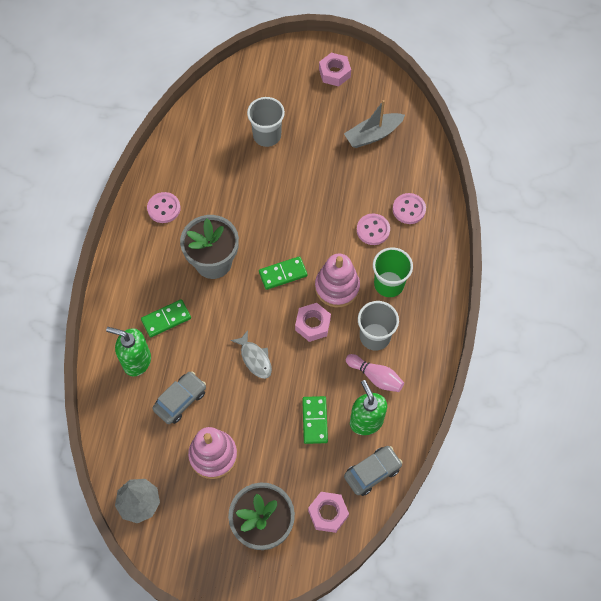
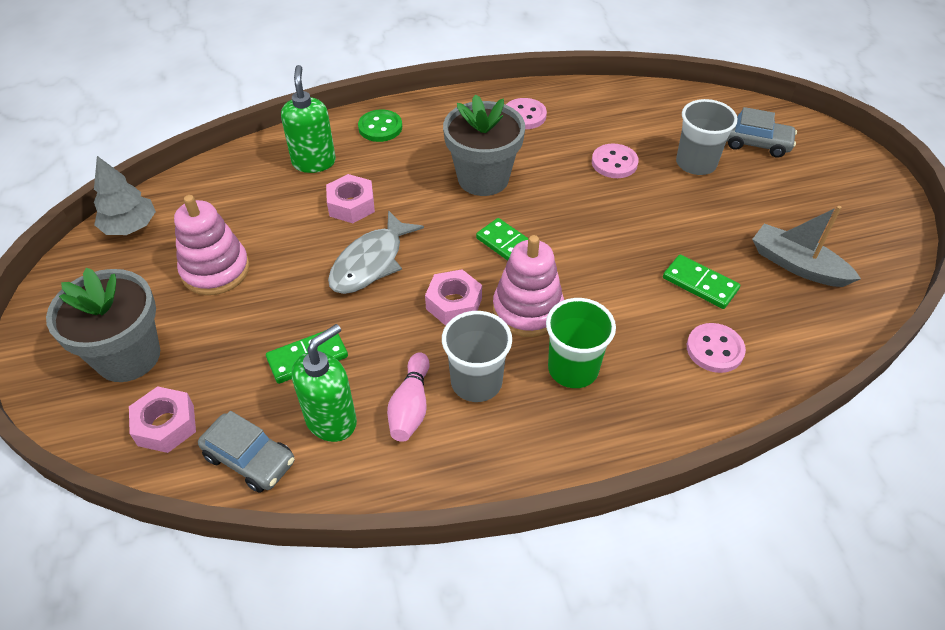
camera: 65 degrees right, 15 degrees down
(123, 305) = (380, 127): none -> green button
(166, 319) = (382, 166): green domino -> green domino (700, 284)
(180, 400) = (280, 215): grey car -> grey car (756, 143)
(255, 358) = (371, 262): grey fish -> grey fish, size x1.51
(334, 73) = (850, 192): pink nut -> pink nut (351, 205)
(373, 230) = (647, 318): pink button -> pink button (614, 163)

